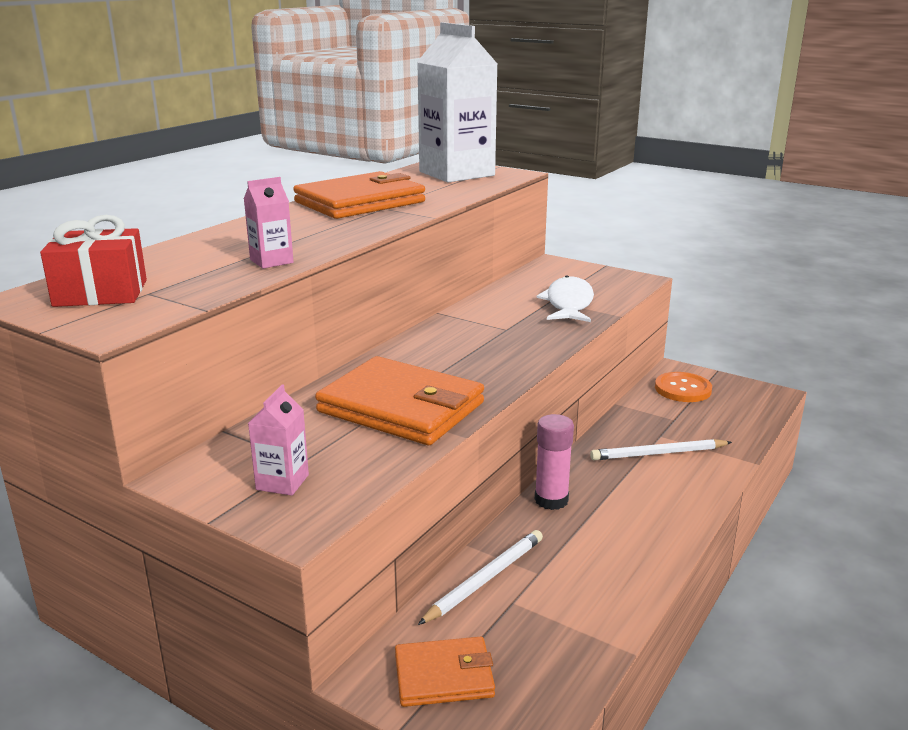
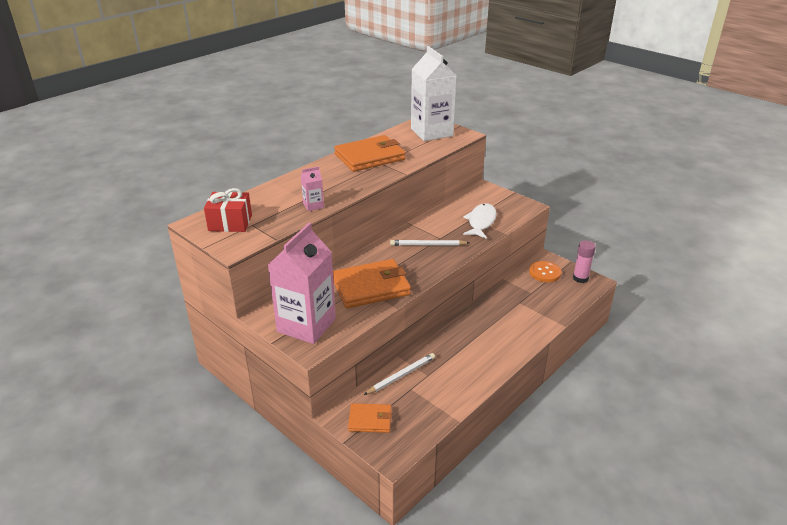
camera: 10 degrees right, 10 degrees up
(282, 482) = (306, 325): pink carton -> pink carton, size x2.36
(401, 407) = (371, 287): orange wallet -> orange wallet turned 60 degrees counterclockwise
(551, 500) = (447, 336): pink glue stick -> pink glue stick (580, 278)
(658, 453) = (514, 314): white pencil -> white pencil (428, 245)

